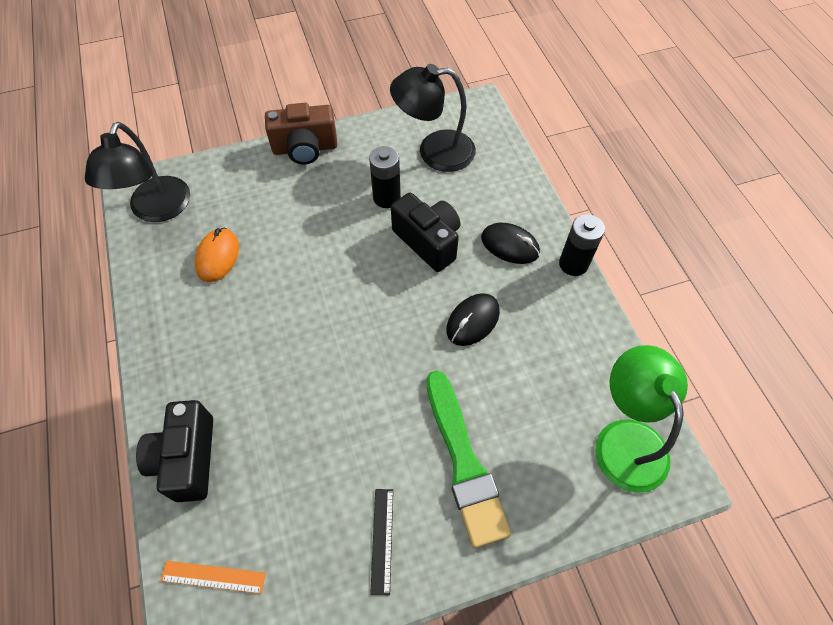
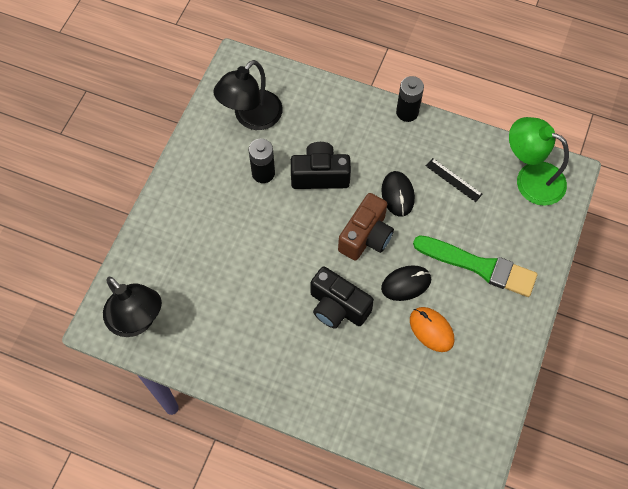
camera: 50 degrees left, 5 degrees up
(187, 459) = (356, 412): black camera -> black camera (337, 307)
(213, 577) = (441, 439): orange ruler -> none
(218, 257) = (217, 305): orange mouse -> orange mouse (431, 330)
(305, 148) = (172, 191): brown camera -> brown camera (366, 236)
(382, 540) = (489, 339): black ruler -> black ruler (453, 180)
(510, 245) = (364, 134): black mouse -> black mouse (406, 284)

